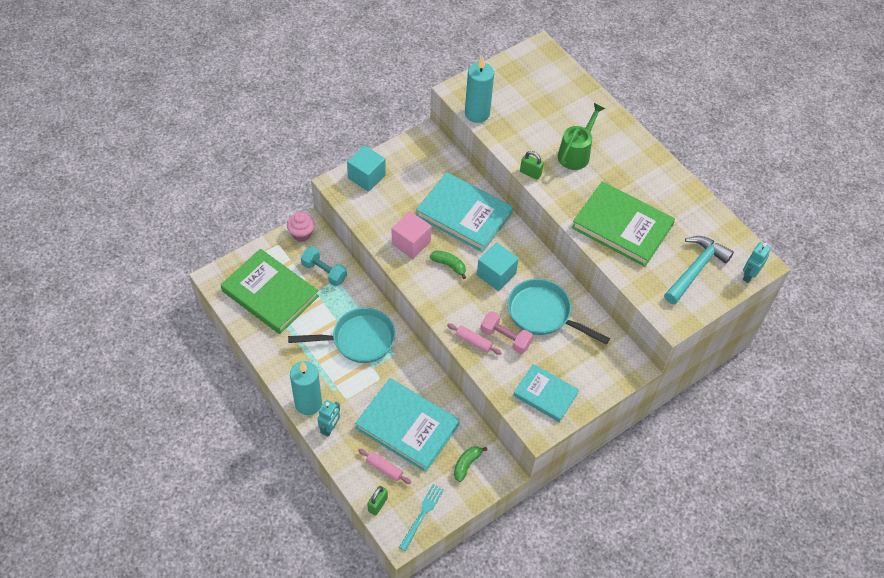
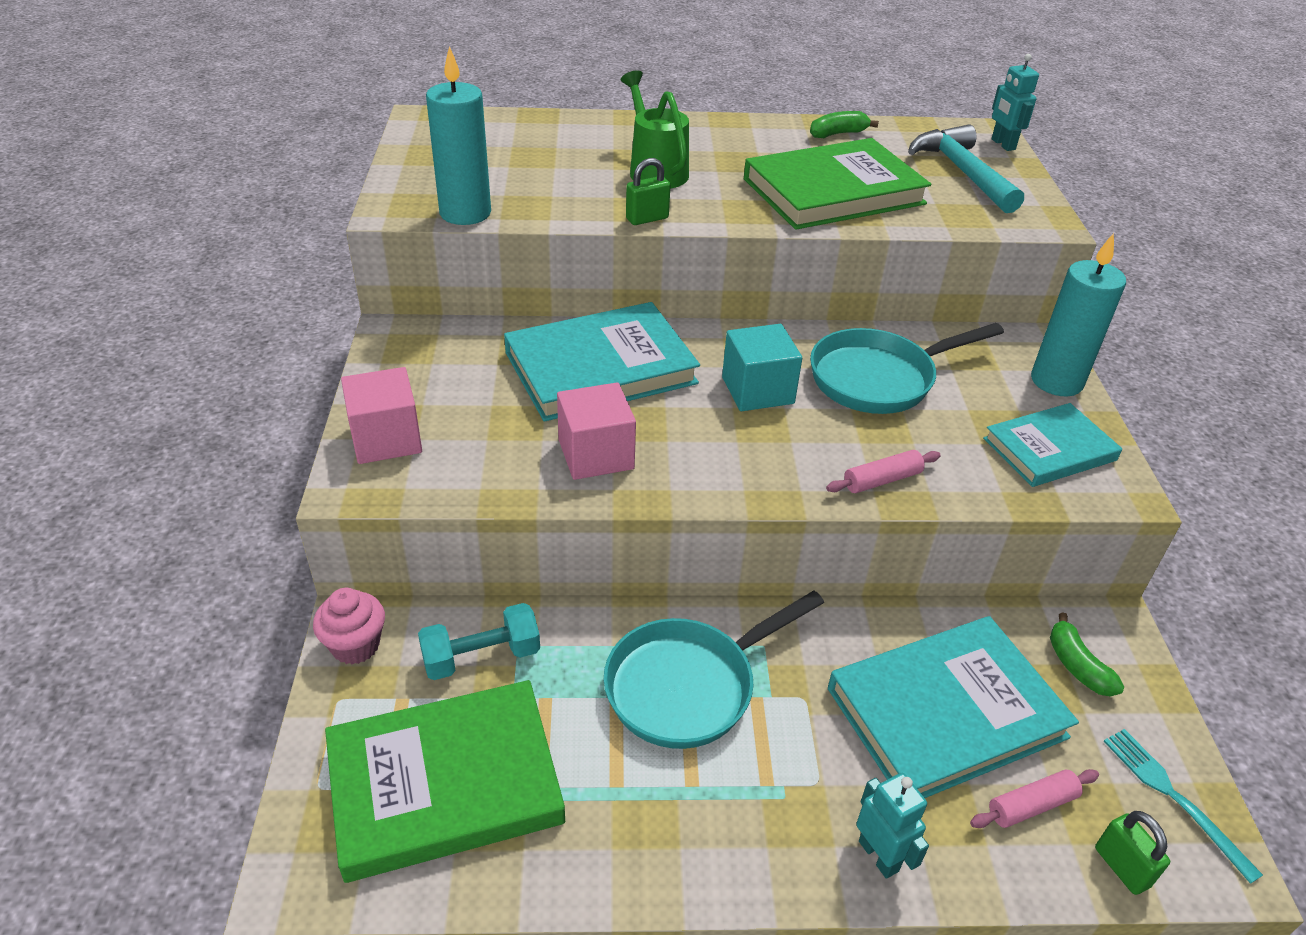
camera: 55 degrees left, 15 degrees down
(308, 403) = (788, 865): turquoise candle -> turquoise candle (1056, 381)
(358, 340) = (688, 686): turquoise pan -> turquoise pan turned 150 degrees counterclockwise
(366, 177) = (386, 439): turquoise cube -> pink cube
(449, 265) = (690, 432): green banana -> green banana (838, 134)
(505, 338) = (900, 440): pink dumbbell -> none

